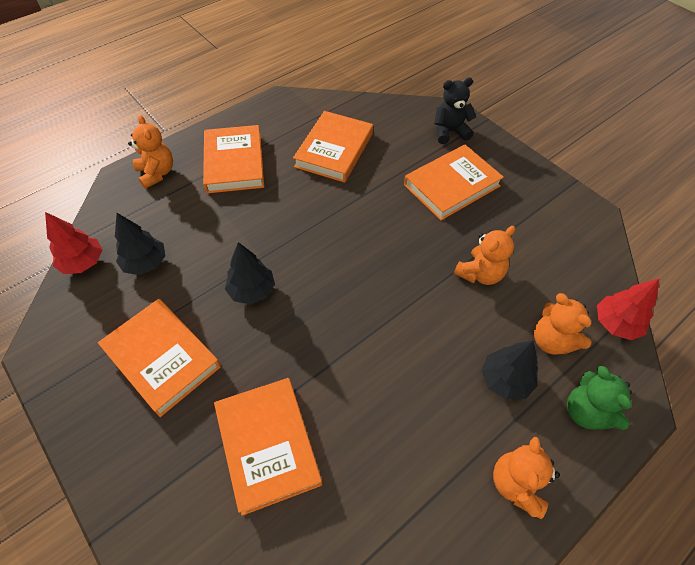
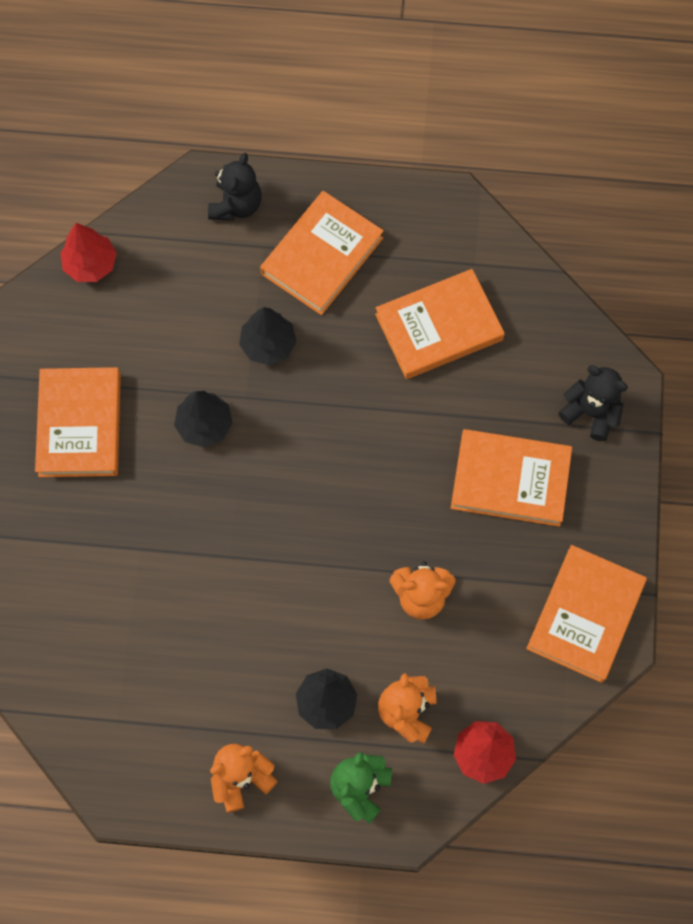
camera: 45 degrees right, 15 degrees up
(145, 263) = (141, 312): black tree -> black tree (268, 344)
(157, 173) = (236, 205): orange teddy bear -> black teddy bear
(268, 445) = (95, 574): orange book -> orange book (585, 615)

